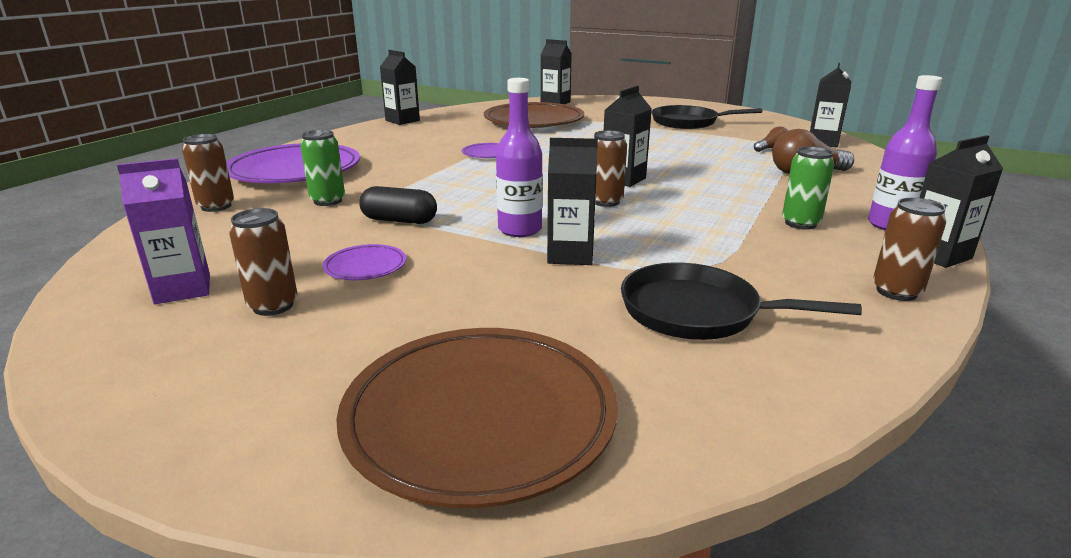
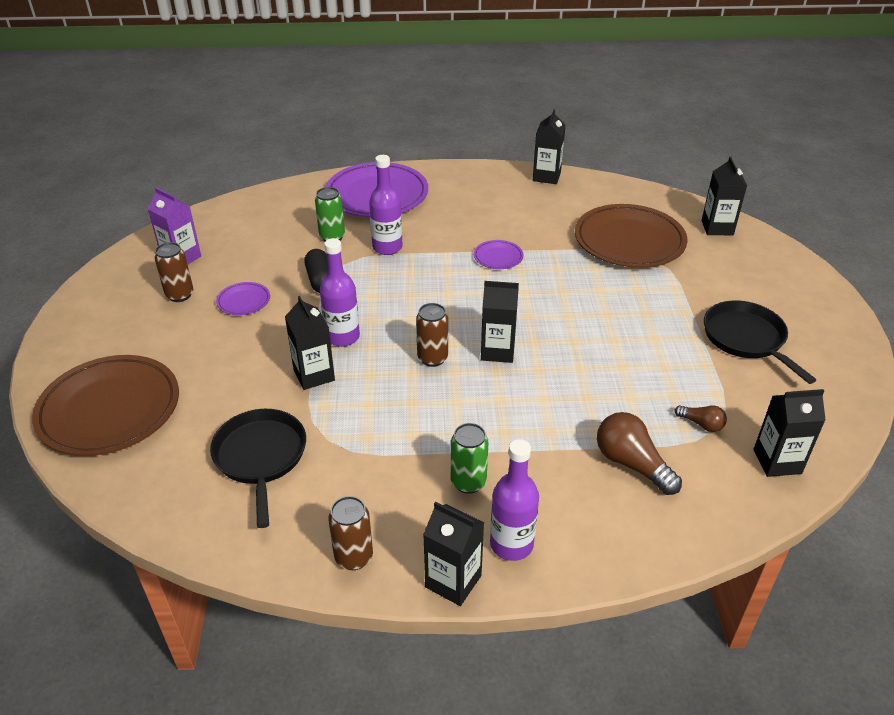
camera: 60 degrees right, 15 degrees up
(216, 206) = (291, 204): brown can -> none
(396, 184) = (387, 247): none -> purple bottle

